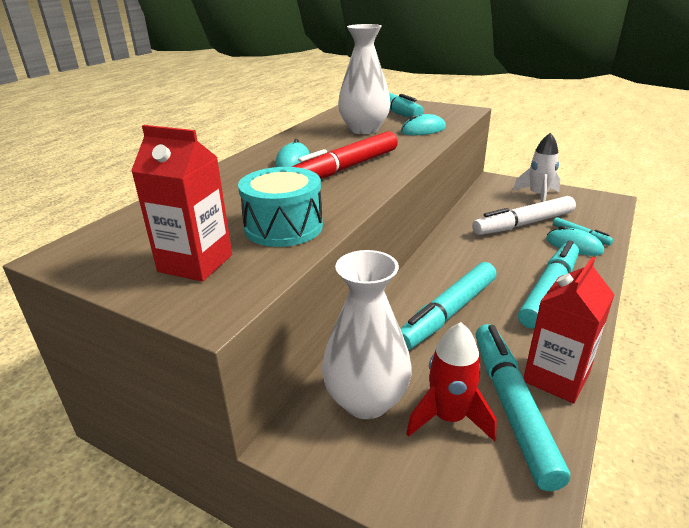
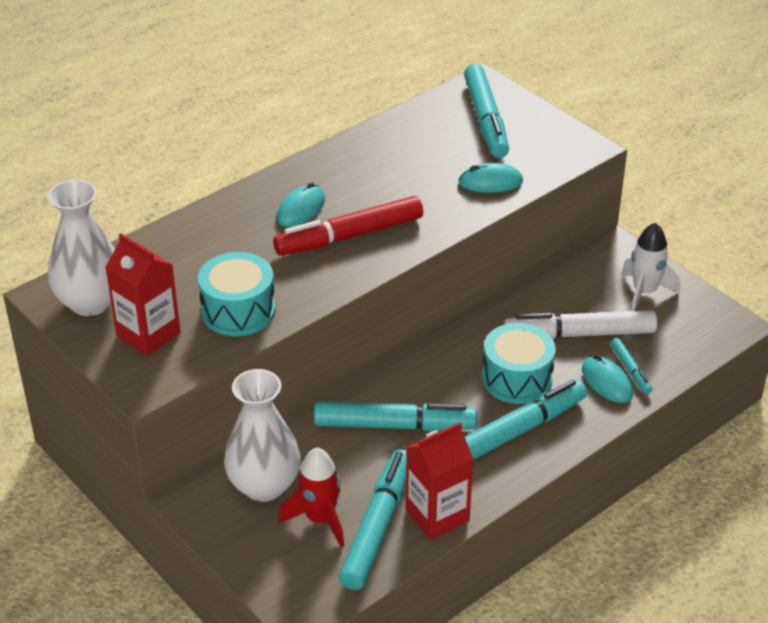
camera: 20 degrees right, 10 degrees up
(364, 130) = (420, 162): white vase -> white vase (90, 302)
(448, 313) = (394, 426): turquoise marker -> turquoise marker turned 150 degrees counterclockwise
(510, 258) = (517, 379): none -> turquoise drum

